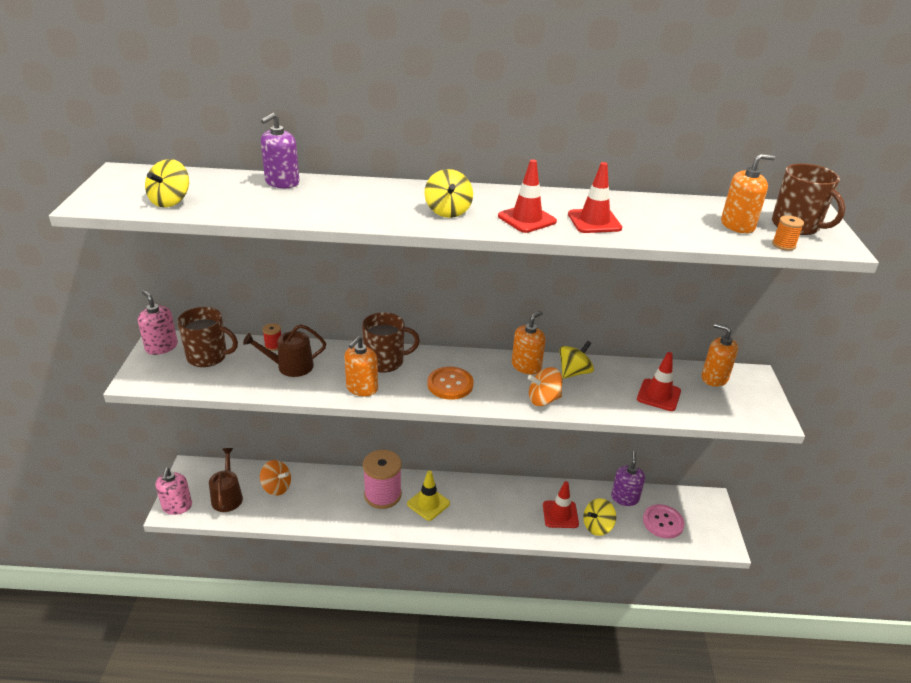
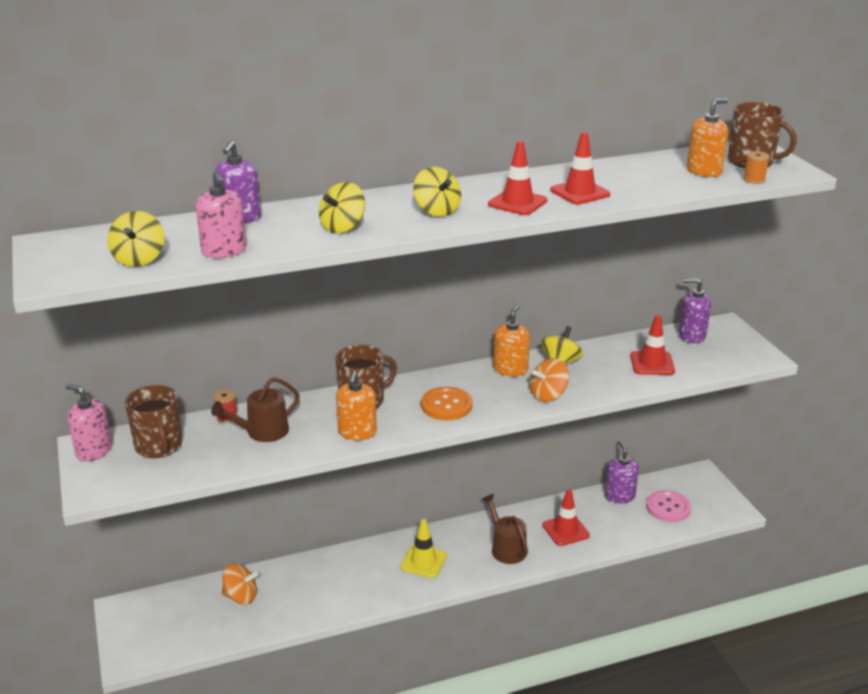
camera: 20 degrees left, 5 degrees down
(177, 506) = (132, 653): pink soap dispenser -> pink soap dispenser (224, 251)
(208, 356) = (159, 446): brown mug -> brown mug turned 75 degrees clockwise
(227, 496) = (188, 624): brown watering can -> brown watering can (506, 548)
(382, 495) = (368, 568): pink spool -> none
(597, 526) = (608, 530): yellow spinning top -> yellow spinning top (343, 227)
(714, 378) = (692, 336): orange soap dispenser -> purple soap dispenser

